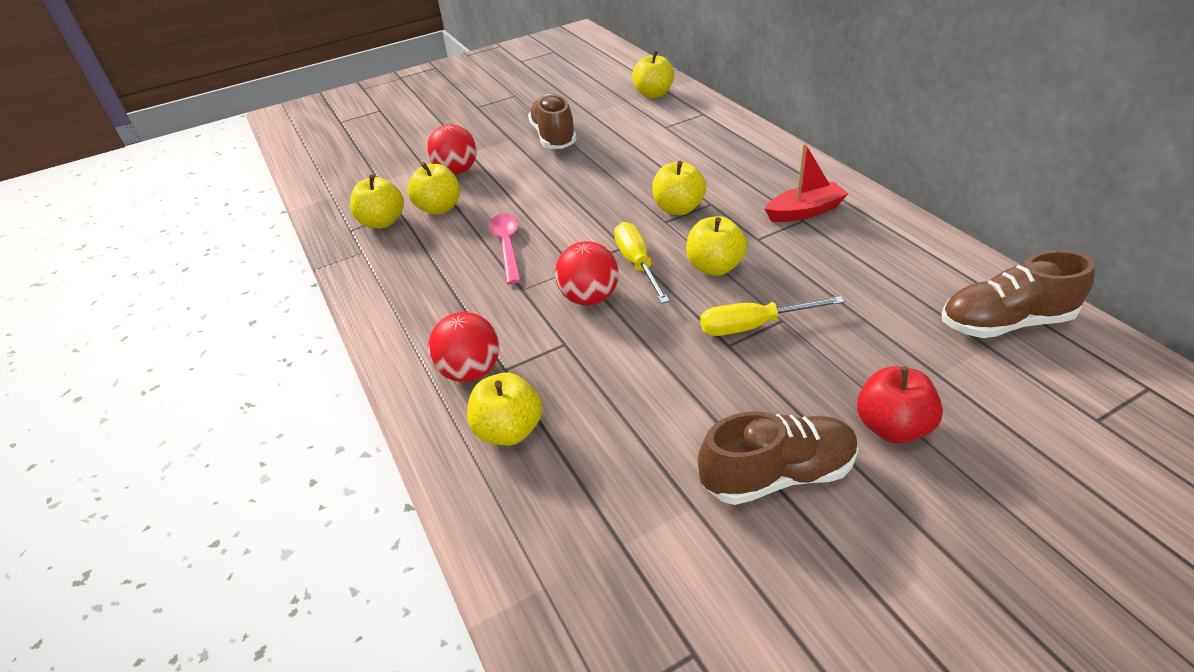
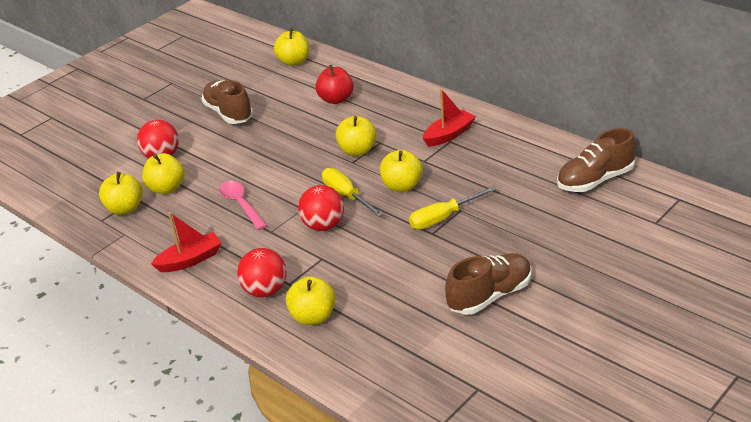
camera: 20 degrees left, 5 degrees down
(410, 303) = (190, 260): none -> red boat
(892, 427) = (546, 254): red apple -> red apple (336, 99)

